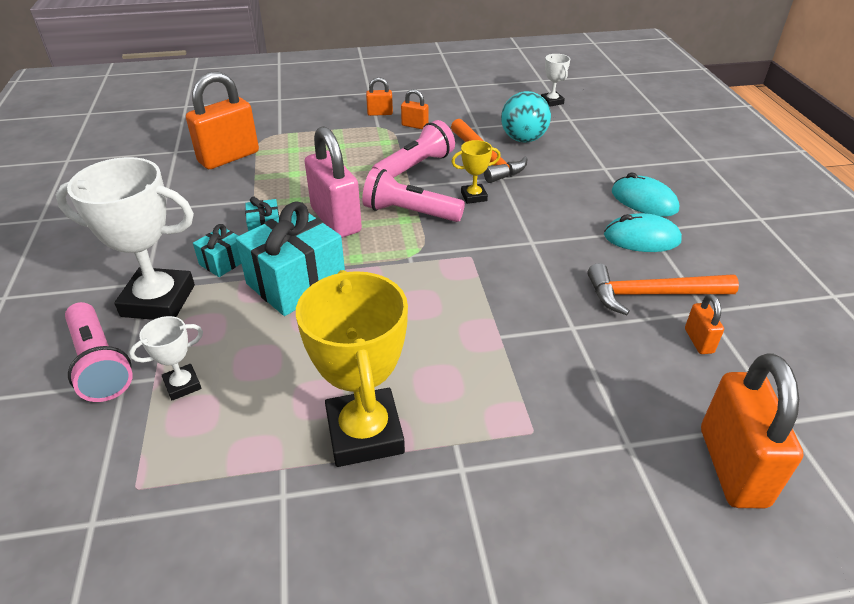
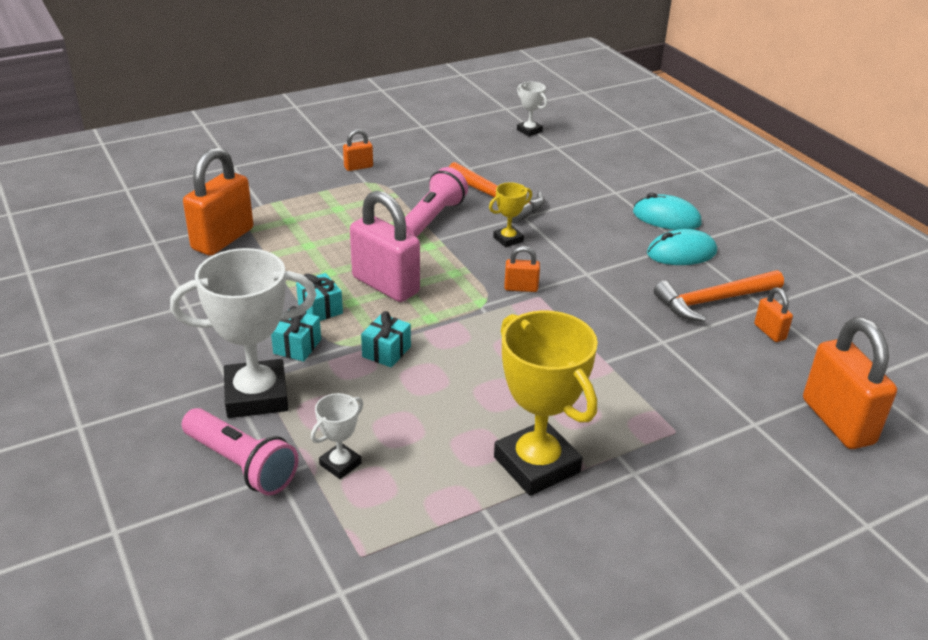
camera: 20 degrees left, 5 degrees down
(296, 283) = (386, 352): turquoise gift -> turquoise gift, size x0.49
(409, 212) = (455, 265): pink flashlight -> none
(414, 126) = (404, 175): orange padlock -> orange padlock (521, 288)
(523, 139) = (523, 174): turquoise ball -> none

